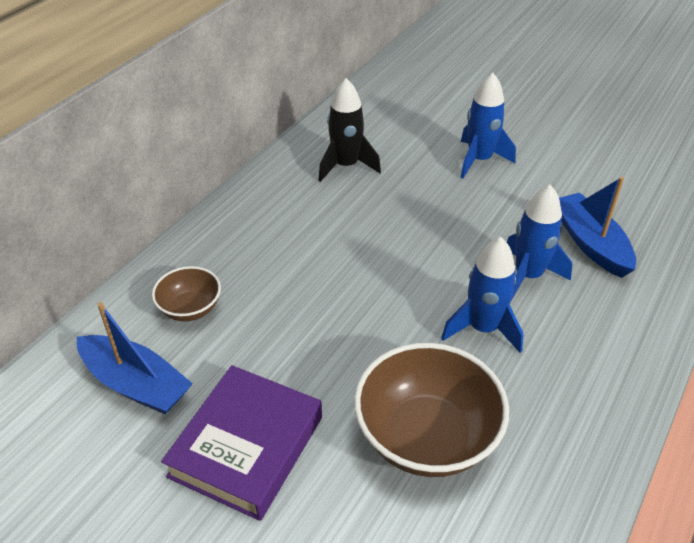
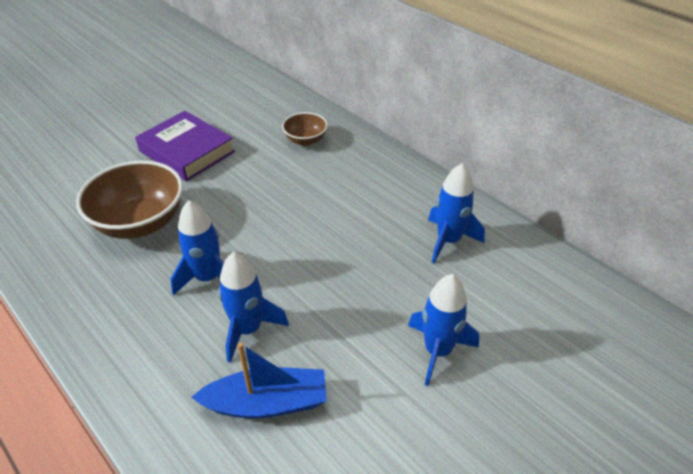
camera: 105 degrees right, 0 degrees up
(136, 384) = (256, 118): blue boat -> none
(346, 166) = (448, 241): black rocket -> blue rocket

